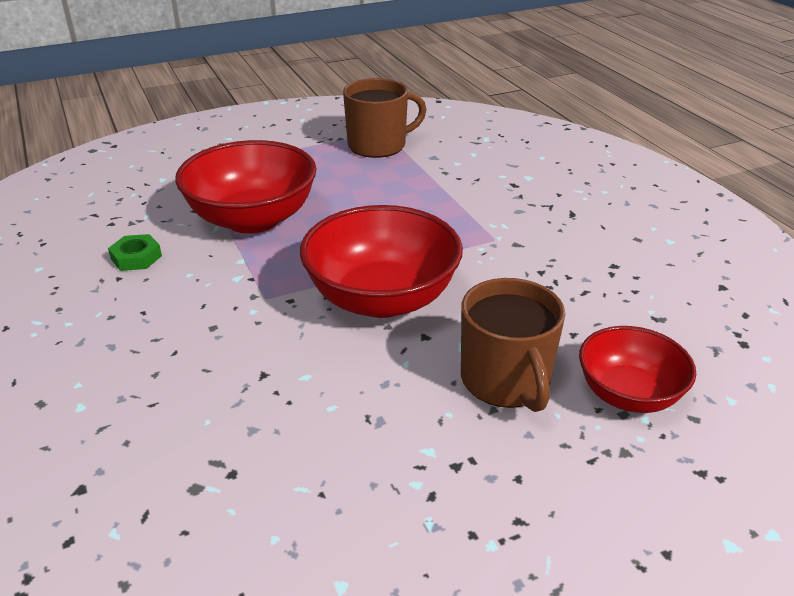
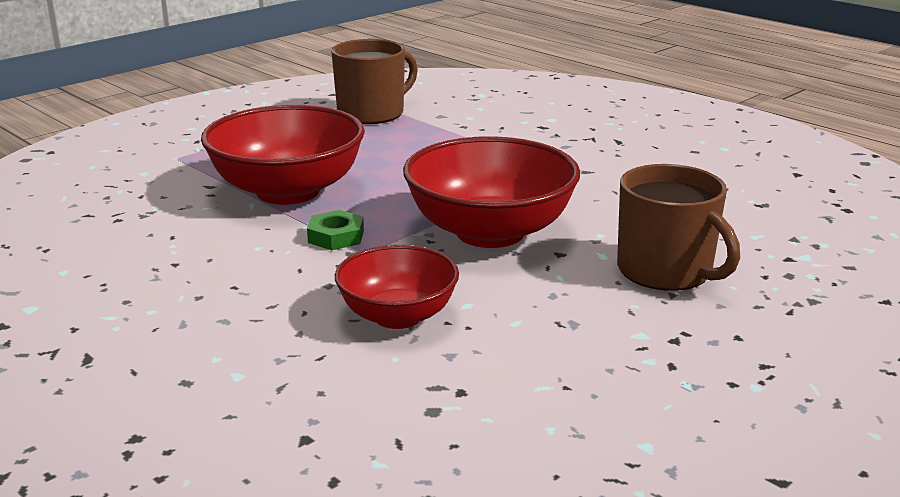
camera: 20 degrees left, 10 degrees down
(136, 257) = (180, 243): green nut -> green nut (336, 236)
(628, 394) = (782, 261): red bowl -> red bowl (398, 316)

